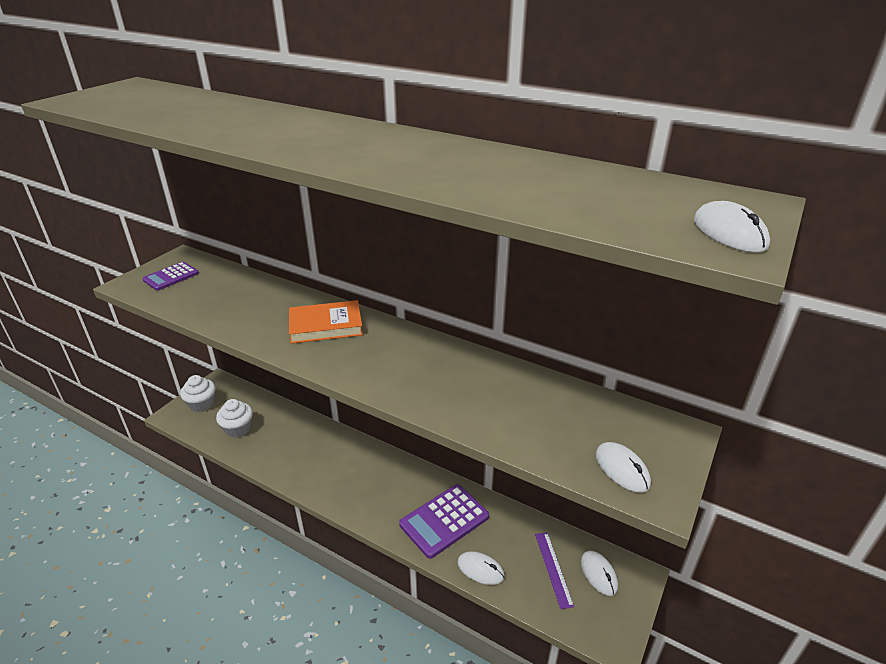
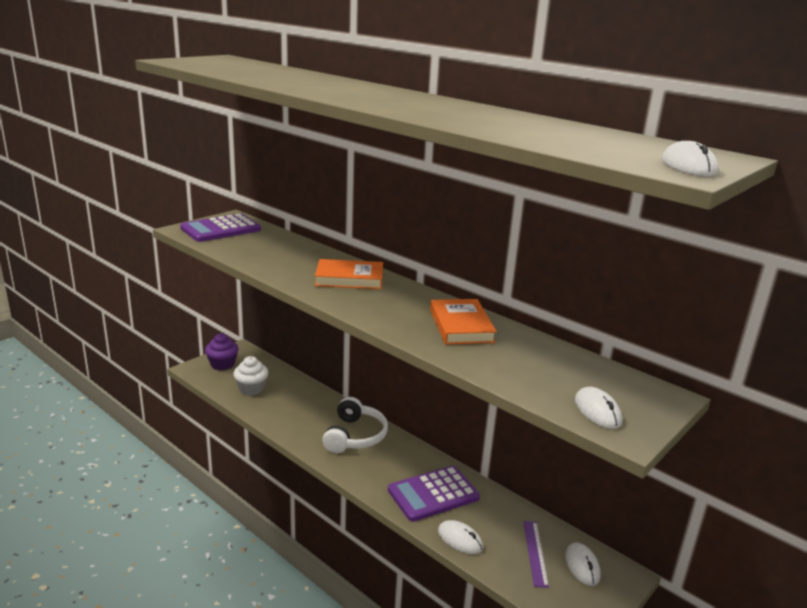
camera: 10 degrees right, 10 degrees down
(171, 277) = (221, 229): purple calculator -> purple calculator, size x1.63
(202, 404) = (222, 364): white cupcake -> purple cupcake
(354, 466) = (355, 436): none -> white headphones
(457, 373) = (461, 326): none -> orange book

